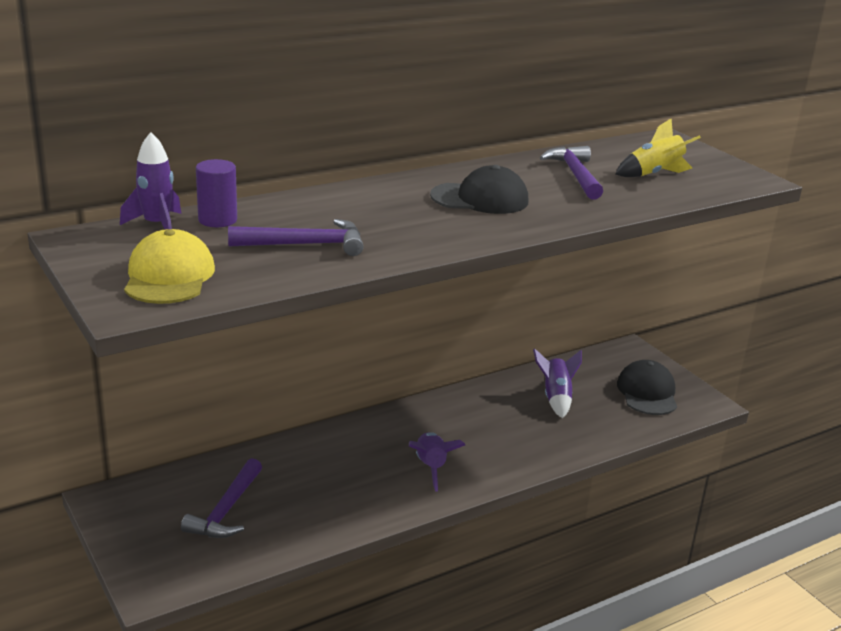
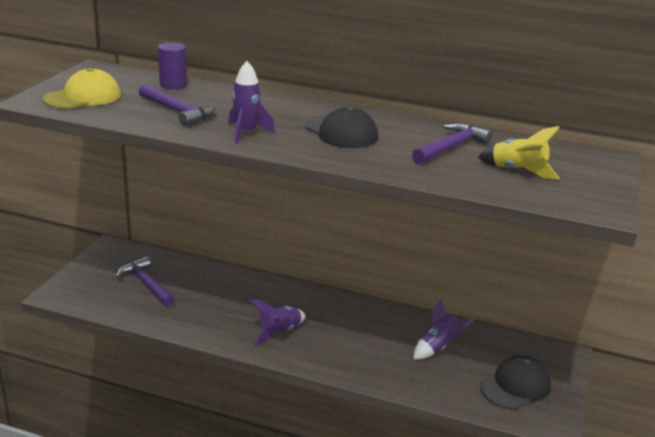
camera: 50 degrees right, 0 degrees up
(157, 225) = (141, 76): purple rocket -> purple rocket (246, 133)
(226, 510) = (146, 284): purple hammer -> purple hammer turned 75 degrees clockwise

